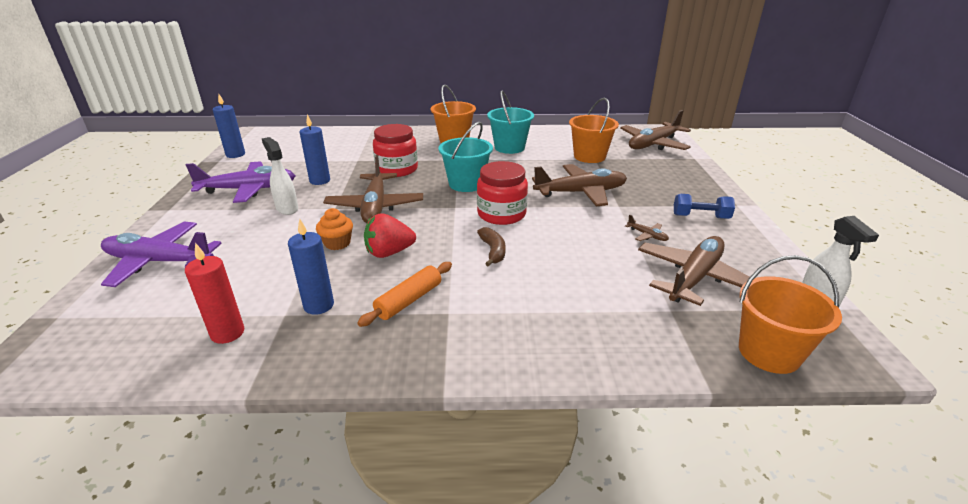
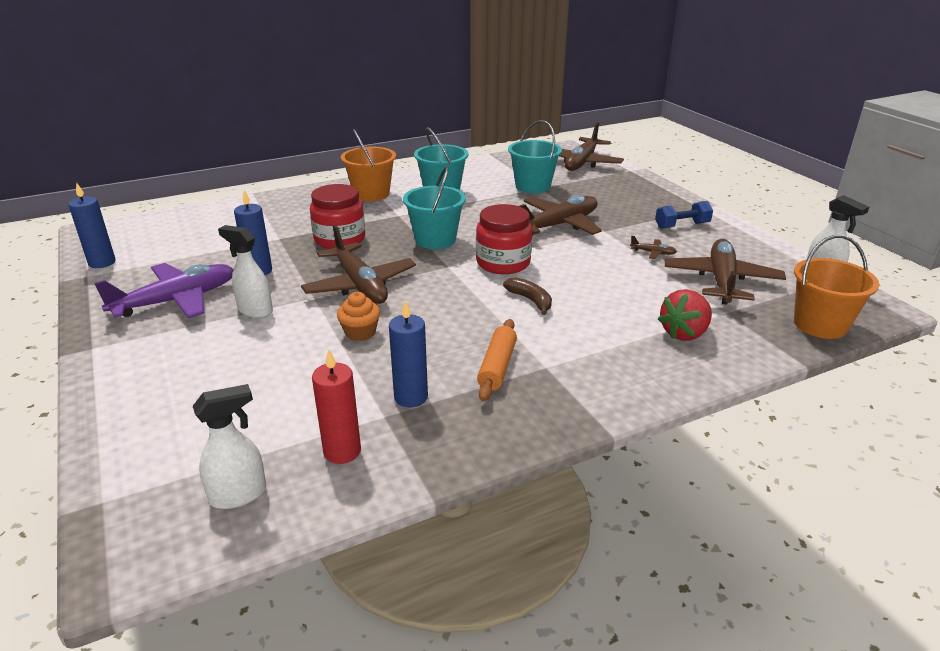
camera: 25 degrees left, 0 degrees up
(131, 342) = (239, 495): none -> white spray bottle
(159, 262) = (160, 408): purple plane -> none
(389, 252) = (428, 328): red strawberry -> red strawberry (684, 333)
(589, 156) = (533, 186): orange bucket -> turquoise bucket

